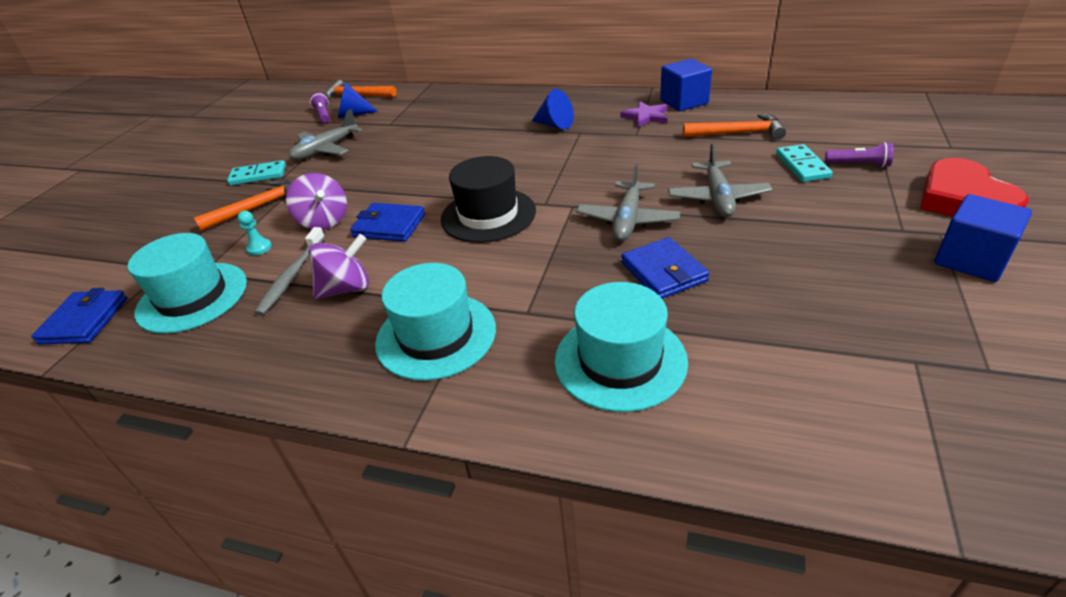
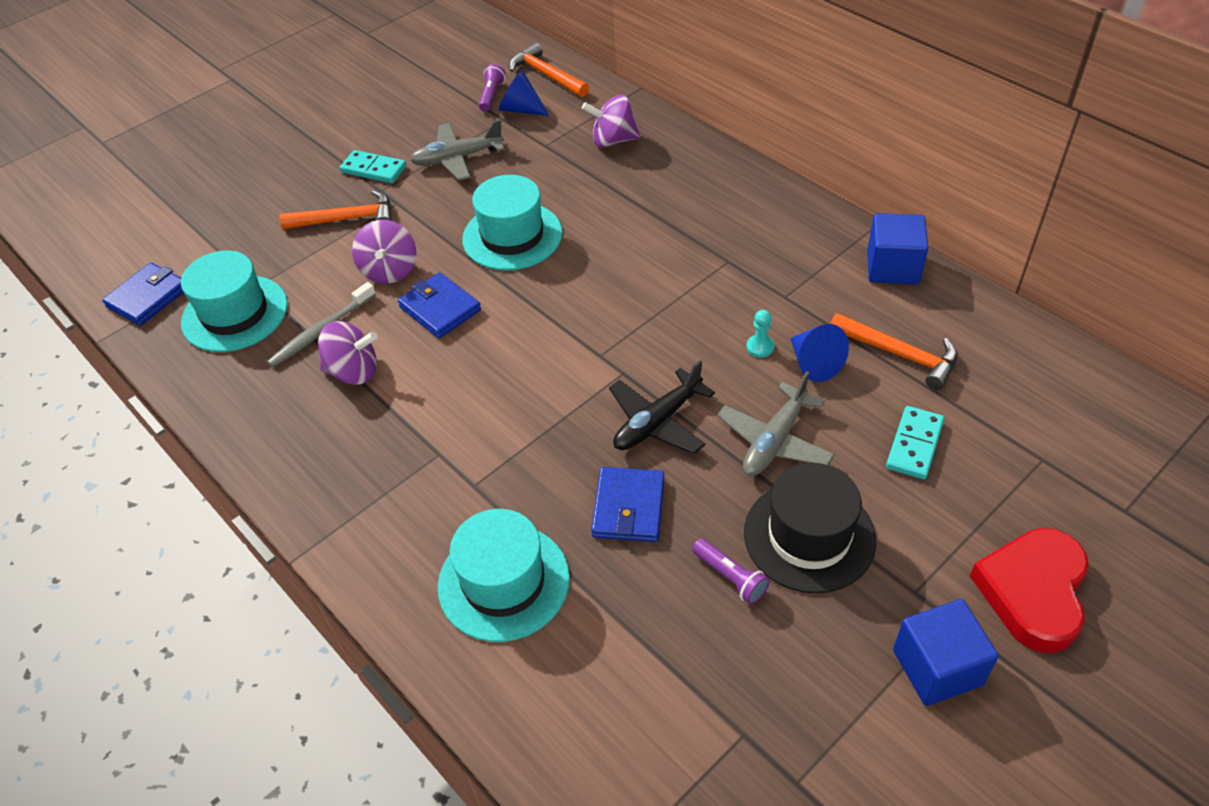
camera: 30 degrees right, 10 degrees up
(259, 248) = (317, 279): turquoise pawn -> turquoise pawn (760, 347)
(436, 335) = (385, 468): turquoise hat -> turquoise hat (512, 236)
(437, 108) = (613, 140): none -> purple spinning top
(488, 215) = (536, 342): black hat -> black hat (809, 536)
(555, 125) = (712, 234): blue cone -> blue cone (814, 363)
(628, 220) = (657, 422): grey plane -> black plane
(646, 116) = (824, 271): purple star -> none
(858, 164) = (980, 477): purple flashlight -> purple flashlight (730, 577)

